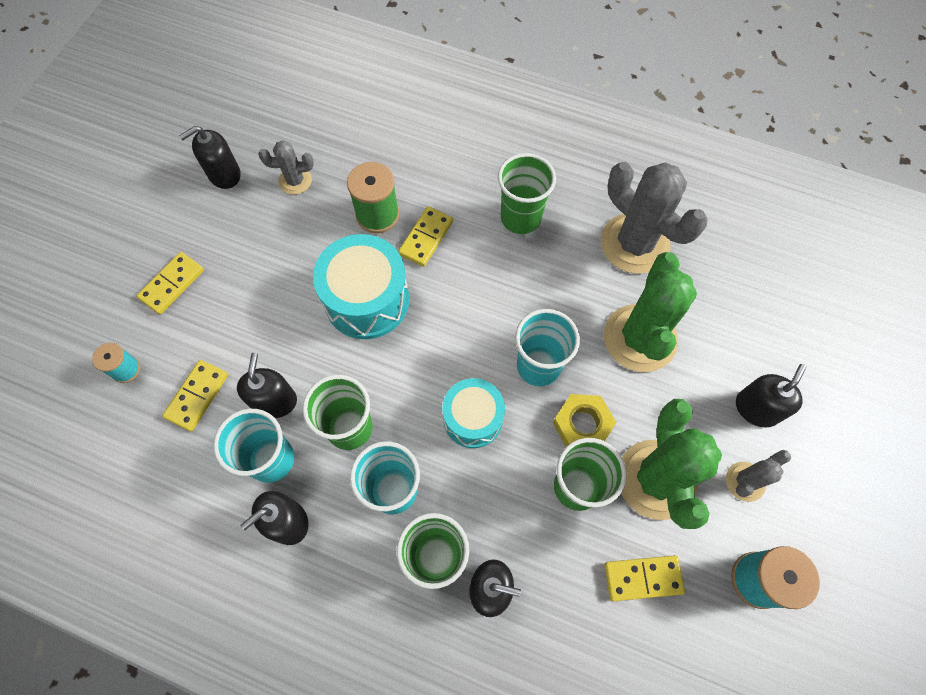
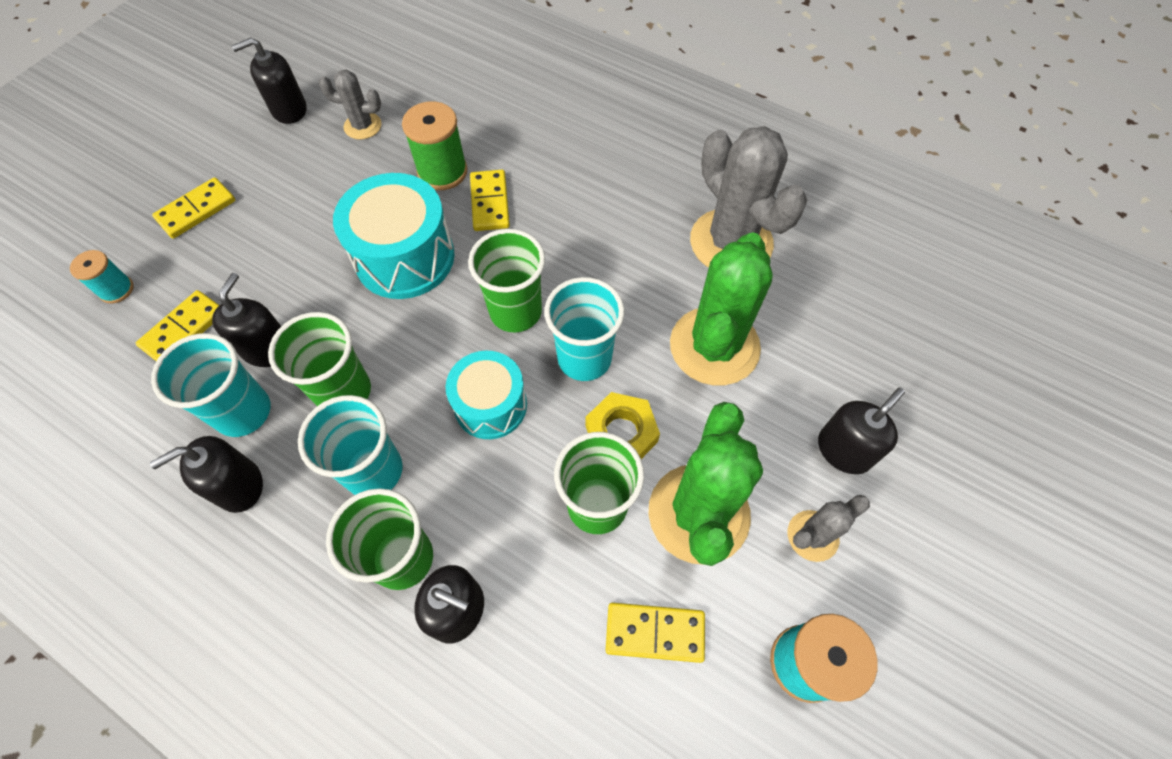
camera: 10 degrees right, 5 degrees down
(426, 238) = (490, 203): yellow domino -> yellow domino turned 45 degrees counterclockwise
(520, 218) = (603, 197): green cup -> green cup (515, 311)

